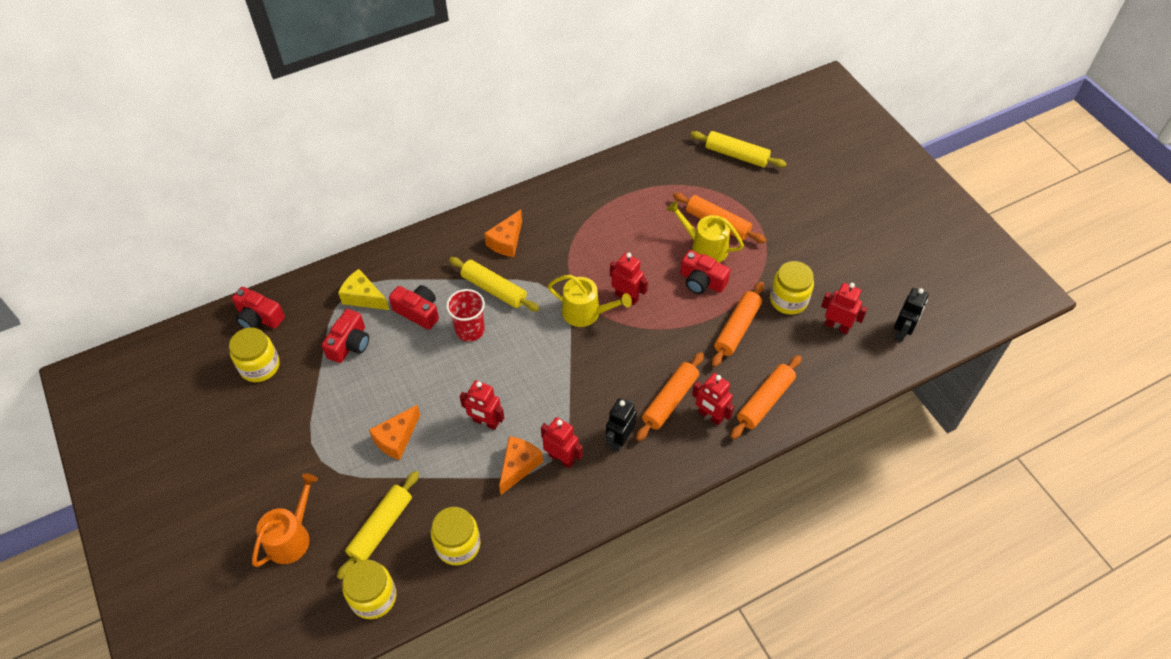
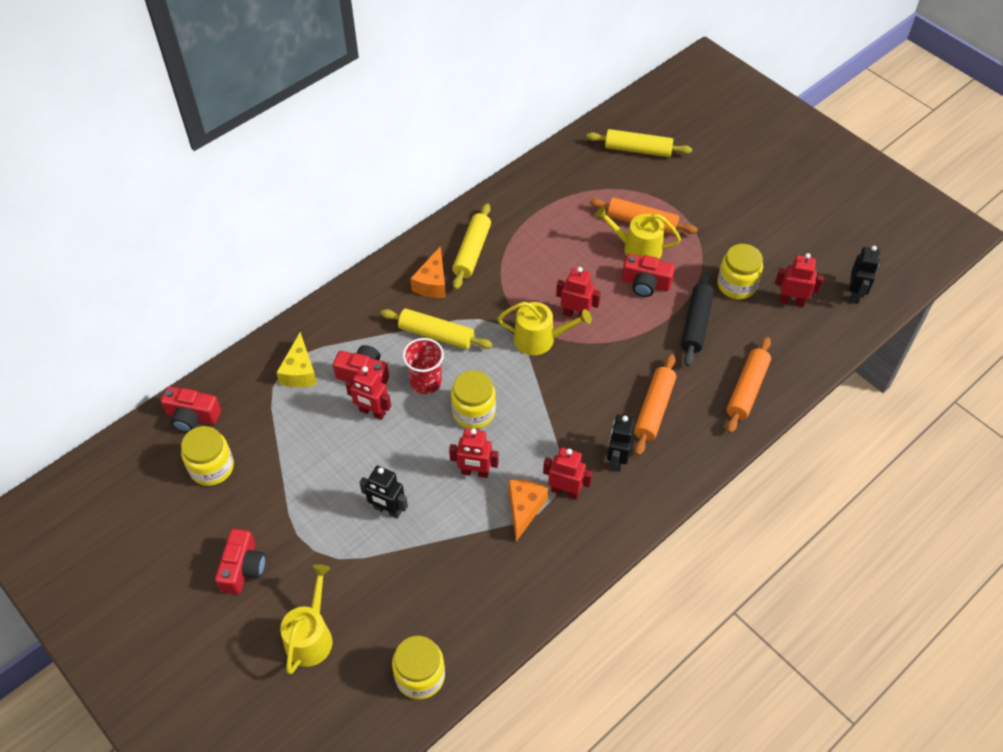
camera: 15 degrees left, 0 degrees up
(291, 537) = (311, 636): orange watering can -> yellow watering can
(350, 344) = (302, 423): red camera -> red camera (243, 568)
(363, 297) = (300, 371): yellow cheese -> yellow cheese turned 105 degrees counterclockwise
(381, 528) = (403, 604): yellow rolling pin -> yellow rolling pin (472, 252)
(396, 439) = (387, 510): orange cheese -> black robot
(458, 545) = (489, 602): yellow jar -> yellow jar (473, 412)
(710, 416) = (698, 416): red robot -> red robot (372, 412)
(737, 329) = (696, 324): orange rolling pin -> black rolling pin

